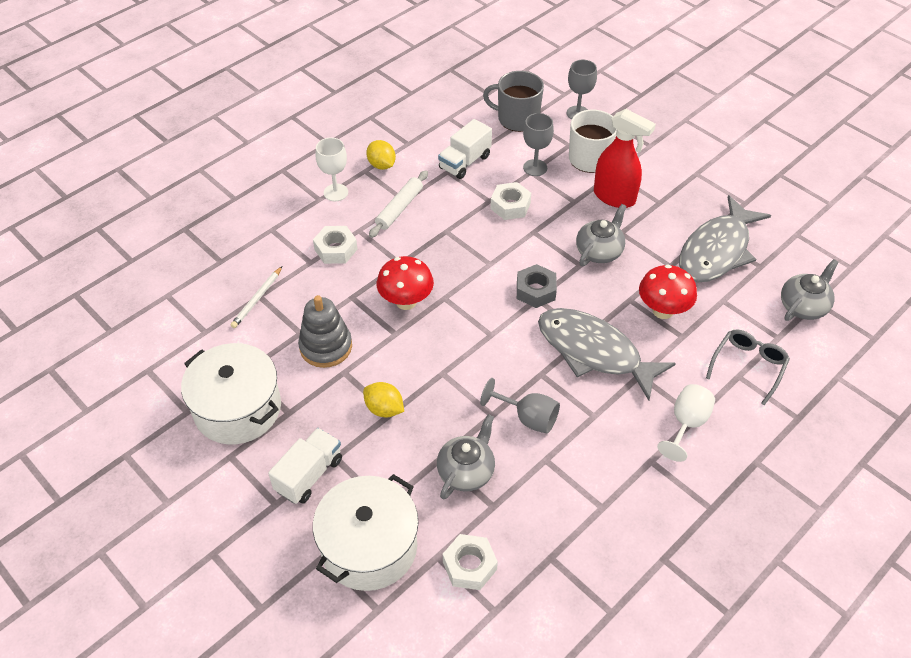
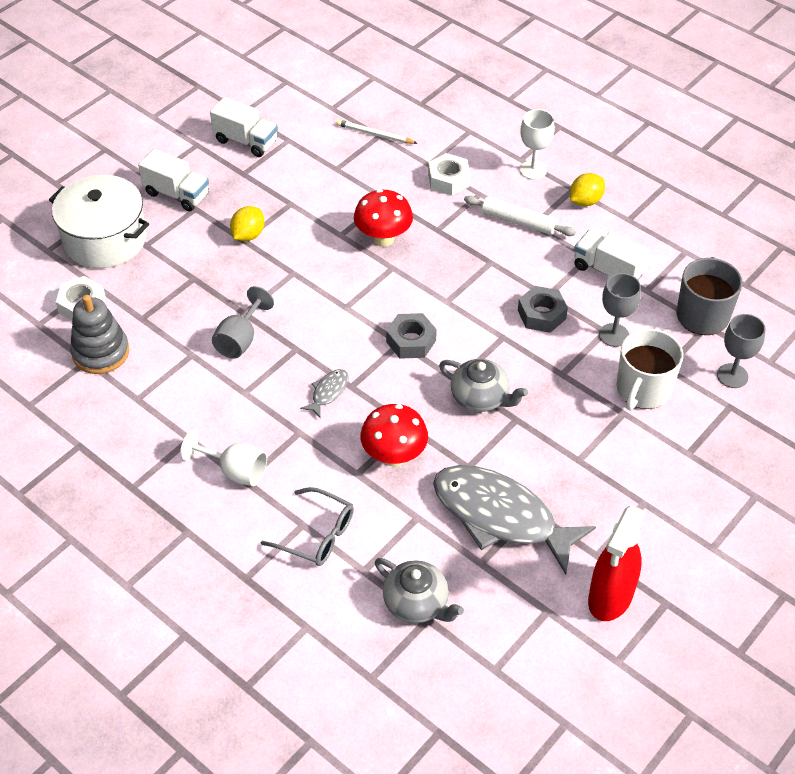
camera: 85 degrees right, 0 degrees up
(237, 409) = (246, 141): white pot -> white truck
(326, 347) = (320, 188): grey stacking toy -> grey stacking toy (101, 352)
(466, 471) = (179, 297): grey teapot -> none
(510, 206) = (541, 314): white nut -> grey nut
(594, 352) = (328, 392): grey fish -> grey fish, size x0.41
(614, 197) = (577, 413): red spray bottle -> red spray bottle (610, 597)

